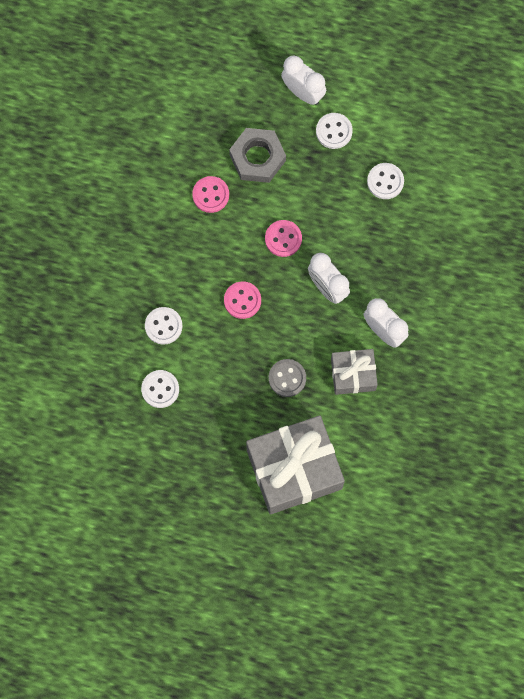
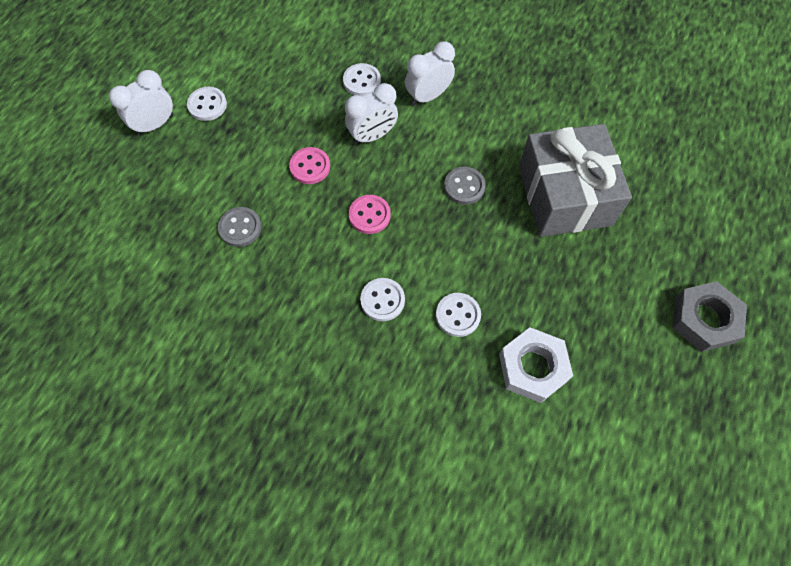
camera: 80 degrees left, 10 degrees down
(124, 455) = (533, 367): none -> white nut
(210, 195) = (240, 228): pink button -> grey button
(257, 158) = (212, 176): grey nut -> grey nut (704, 319)
(353, 374) = (469, 128): grey gift -> none
(385, 181) = (274, 72): white button -> white button (362, 81)

